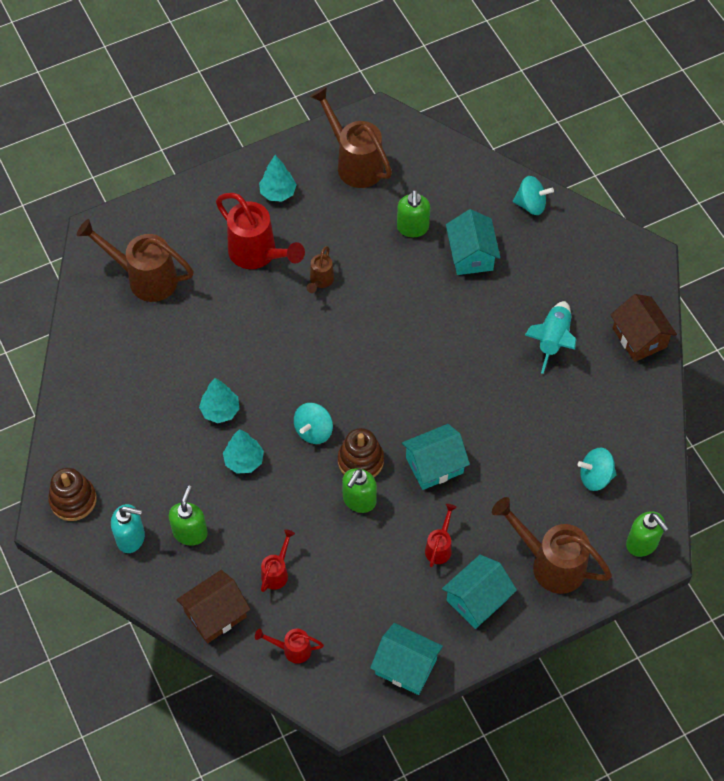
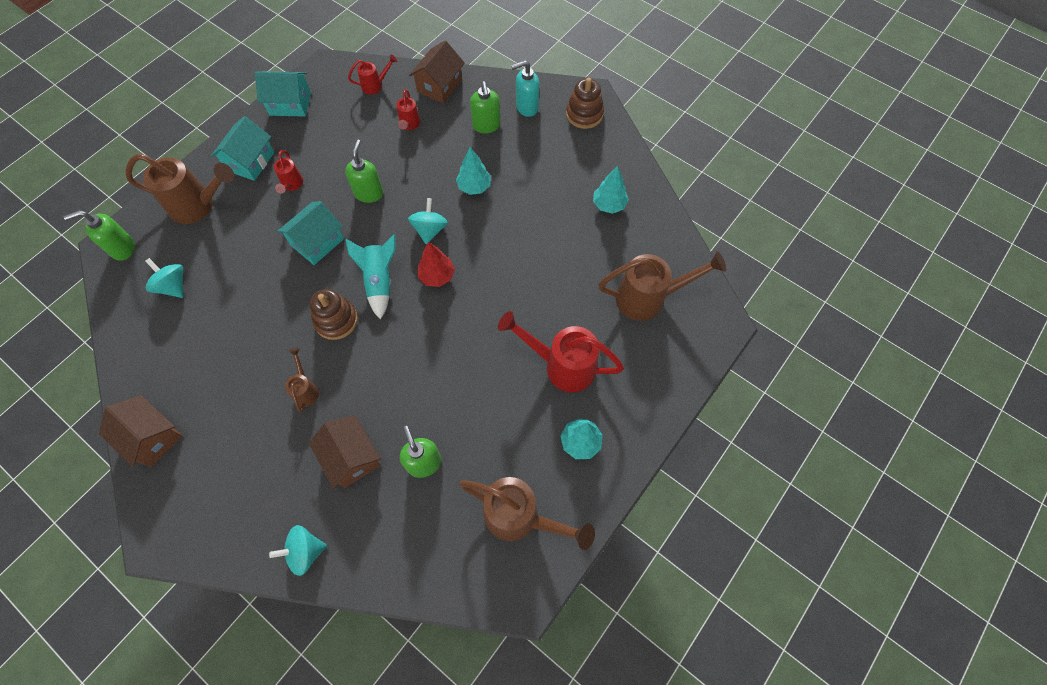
camera: 155 degrees right, 5 degrees up
(220, 410) = (514, 215): turquoise tree -> turquoise tree (609, 205)
(320, 281) = (489, 363): brown watering can -> brown watering can (306, 389)
(329, 379) = (437, 276): none -> red tree
(360, 460) = (380, 222): brown stacking toy -> brown stacking toy (336, 320)
(471, 255) = (351, 457): turquoise house -> brown house
(552, 340) = (241, 397): turquoise rocket -> turquoise rocket (379, 281)
(595, 476) = (173, 286): turquoise spinning top -> turquoise spinning top turned 105 degrees counterclockwise
(642, 543) = (122, 248): green soap dispenser -> green soap dispenser turned 45 degrees counterclockwise

